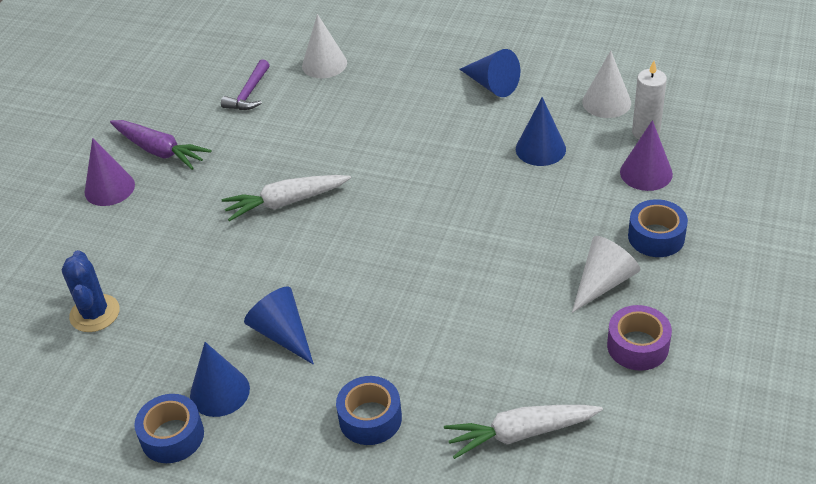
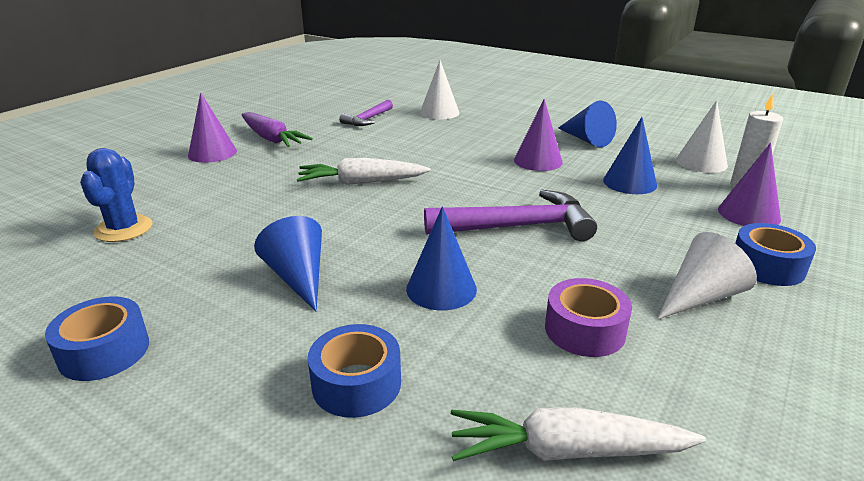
camera: 10 degrees right, 15 degrees down
(219, 392) = (192, 317): blue cone -> blue cone (441, 289)
(448, 233) = (517, 227): none -> purple hammer
(449, 132) = (538, 161): none -> purple cone
(637, 346) = (753, 373): purple tape -> purple tape (584, 330)

